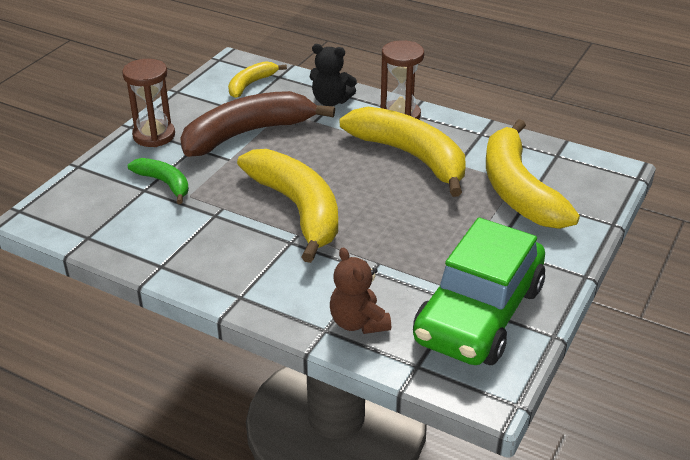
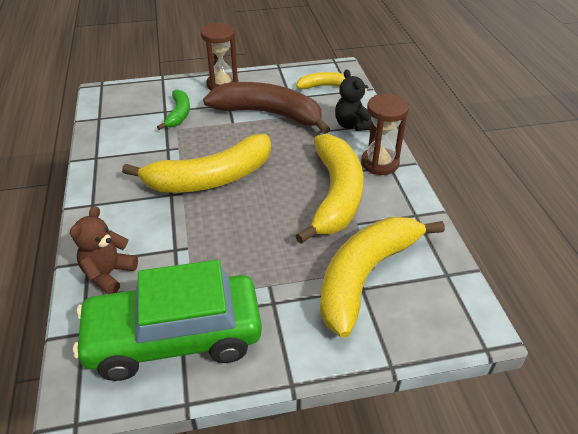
camera: 50 degrees right, 5 degrees up
(298, 210) = (209, 178): yellow banana -> yellow banana turned 45 degrees clockwise

